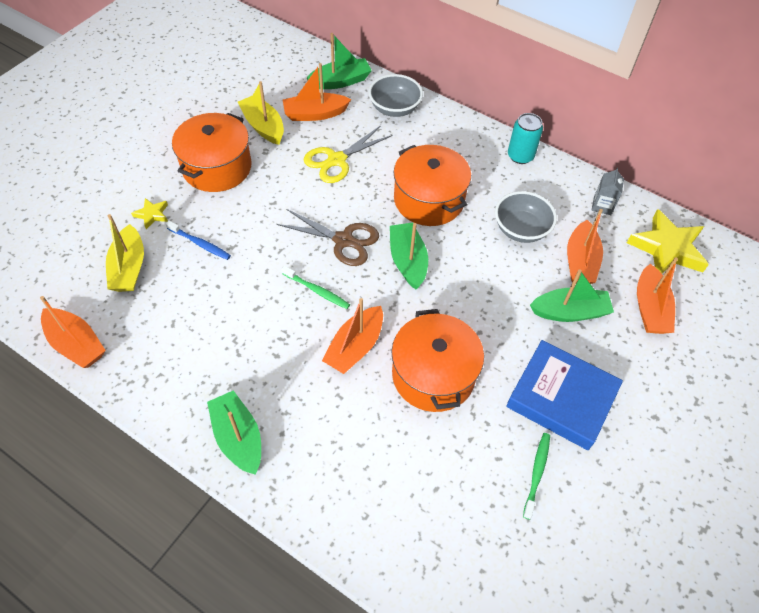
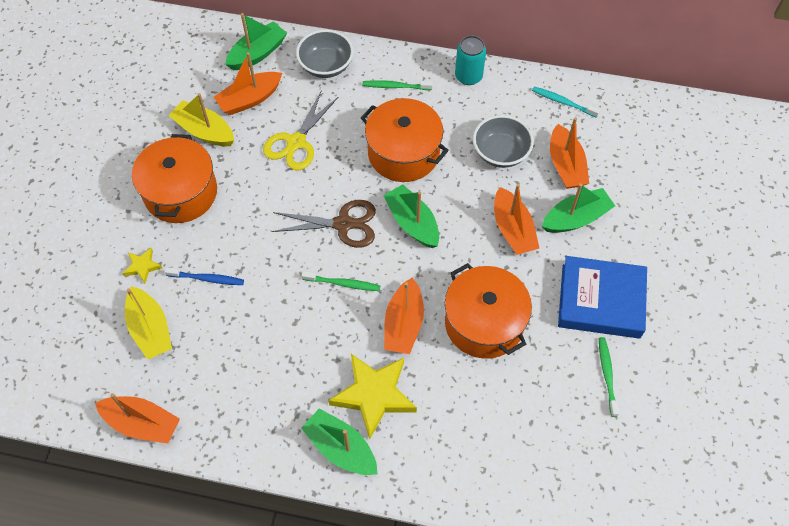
camera: 20 degrees left, 5 degrees up
(448, 143) = (395, 86): none -> green toothbrush
(602, 206) = (563, 102): grey carton -> turquoise toothbrush
(650, 308) = (641, 189): orange boat -> orange boat (513, 229)
(667, 248) = (635, 125): yellow star -> yellow star (374, 395)

